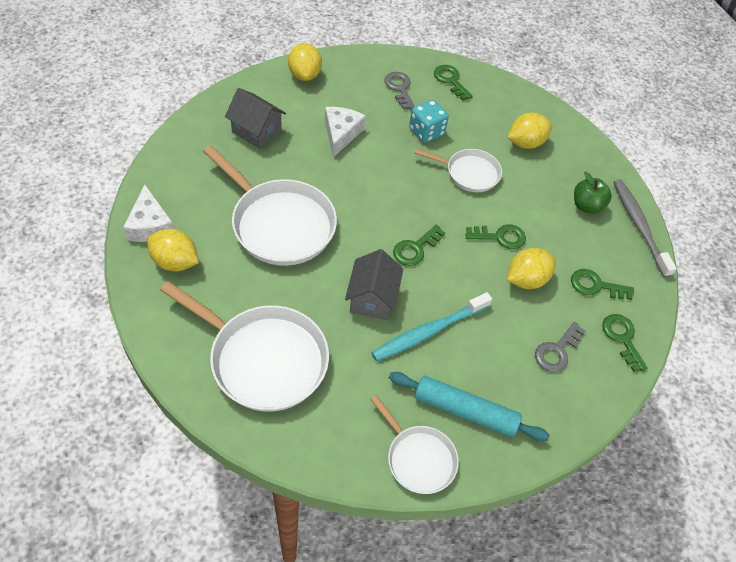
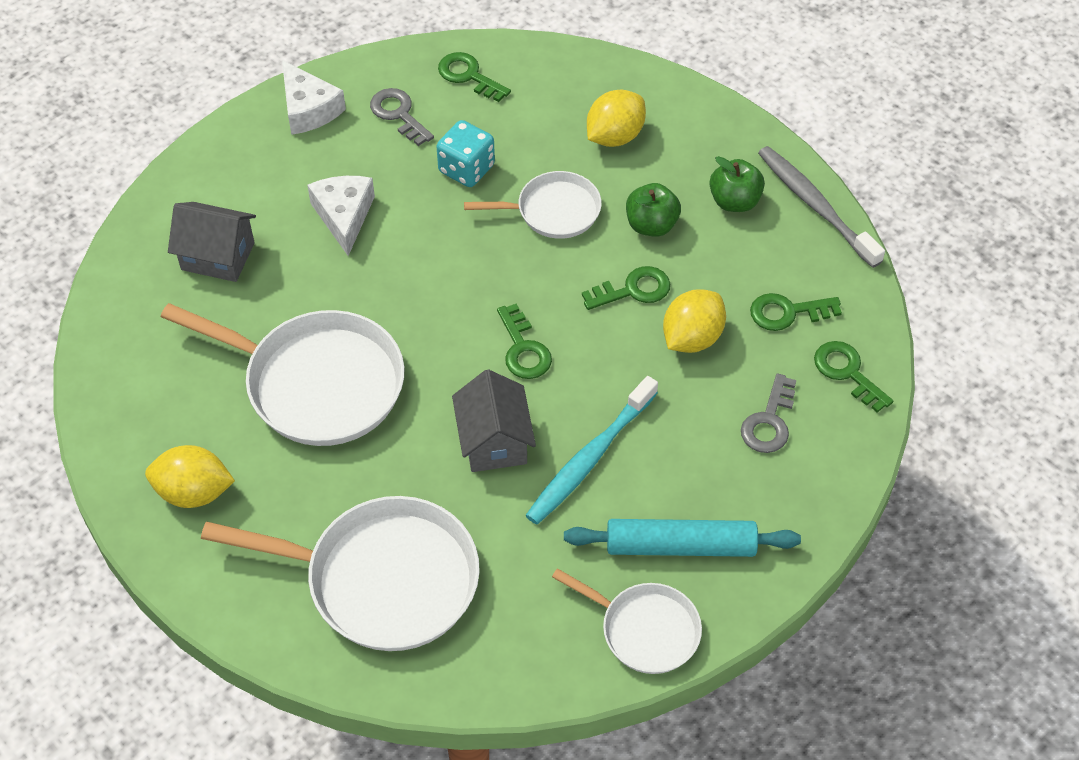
camera: 15 degrees left, 0 degrees up
(150, 225) = (130, 452): white cheese -> white cheese (308, 109)
(304, 75) = (248, 141): yellow lemon -> none
(415, 248) = (523, 349): green key -> green key turned 45 degrees counterclockwise
(527, 202) = (651, 225): none -> green apple

